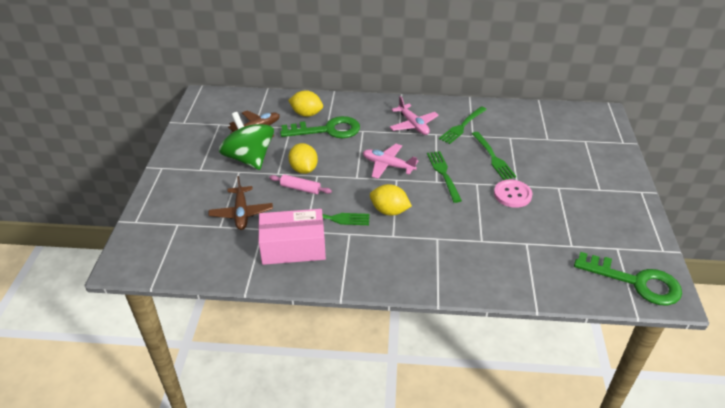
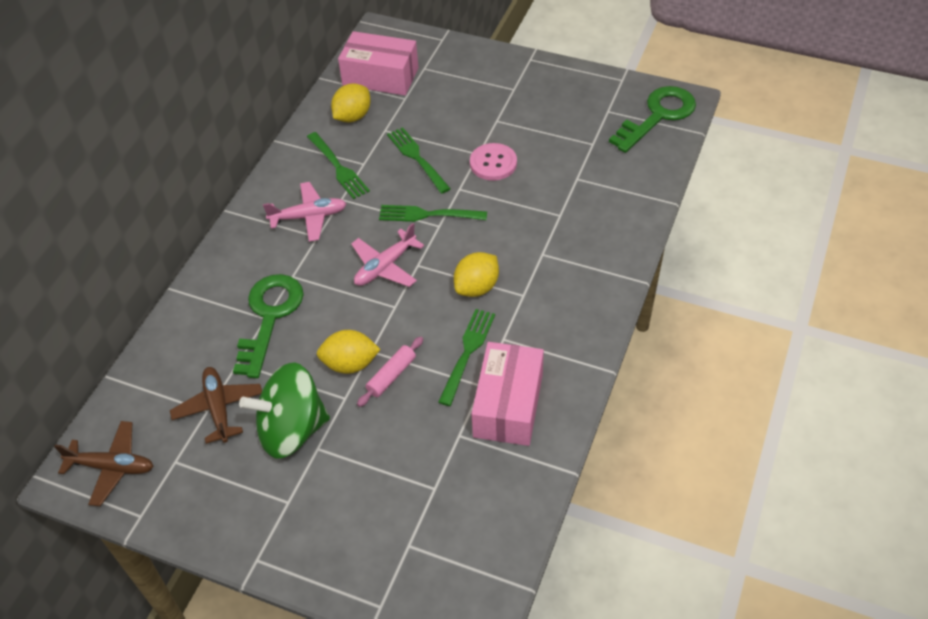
camera: 70 degrees left, 10 degrees up
(241, 213) = (416, 457): brown plane -> brown plane (112, 467)
(306, 114) = (213, 335): yellow lemon -> yellow lemon (352, 116)
(493, 157) = (417, 158): green fork -> green fork turned 120 degrees counterclockwise
(560, 123) = (380, 76): none -> pink box

